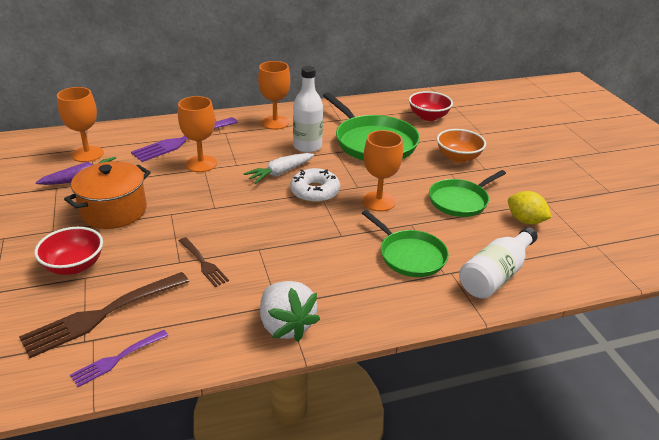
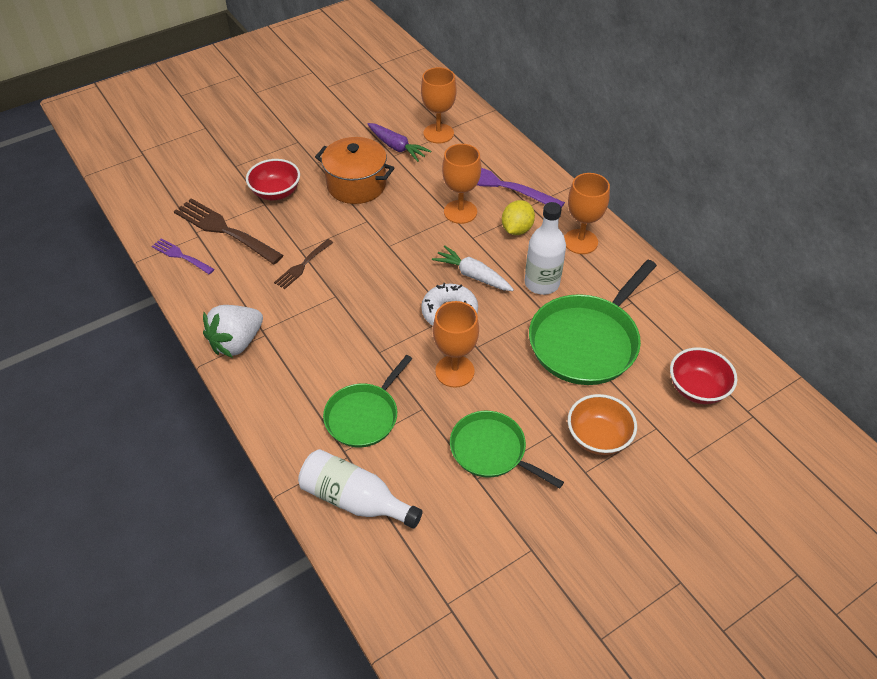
camera: 75 degrees right, 15 degrees up
(525, 220) = (476, 525): yellow lemon -> yellow lemon (516, 229)

